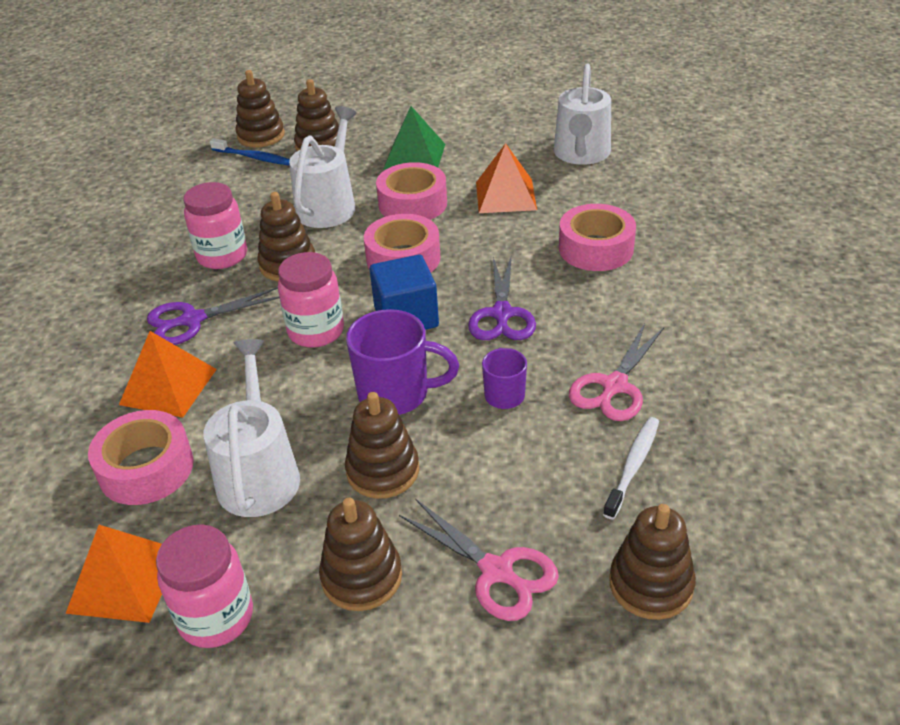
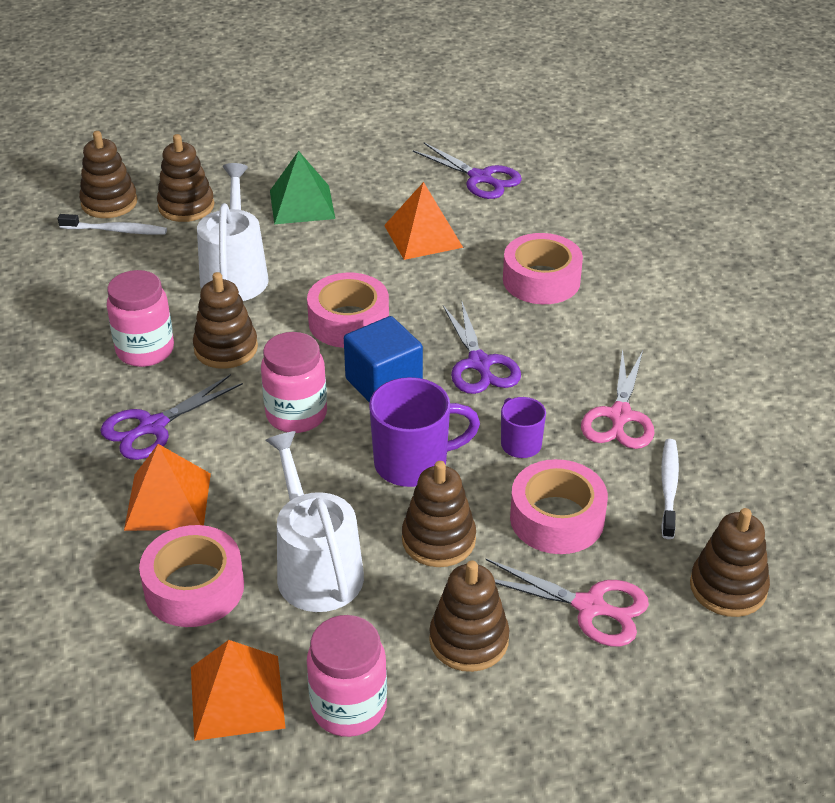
camera: 20 degrees left, 0 degrees up
(254, 157) = (116, 230): blue toothbrush -> white toothbrush
(412, 204) = (327, 259): pink tape -> pink tape (557, 518)
(581, 154) = (480, 178): white watering can -> purple scissors

